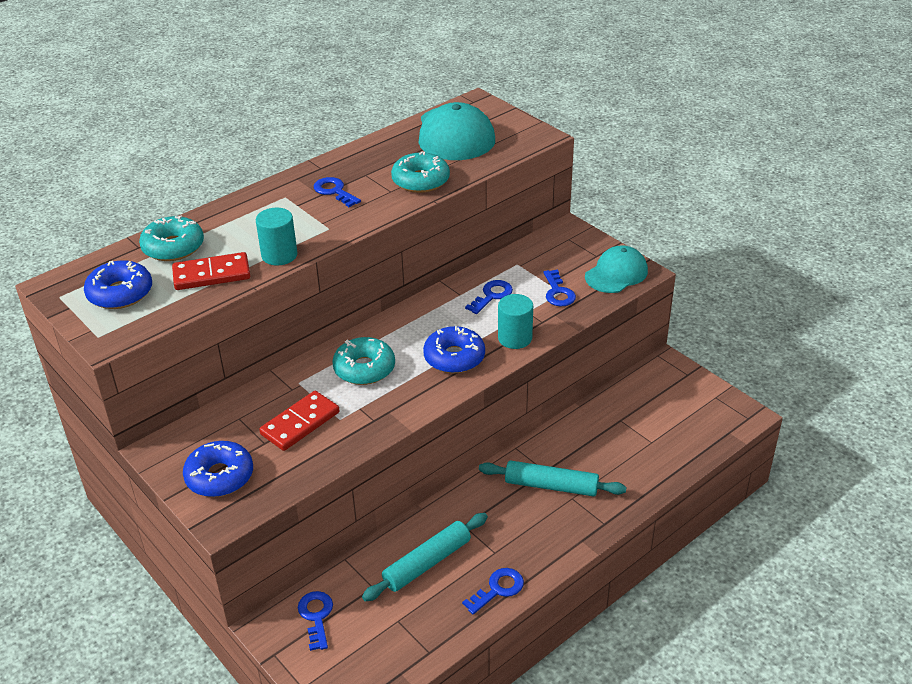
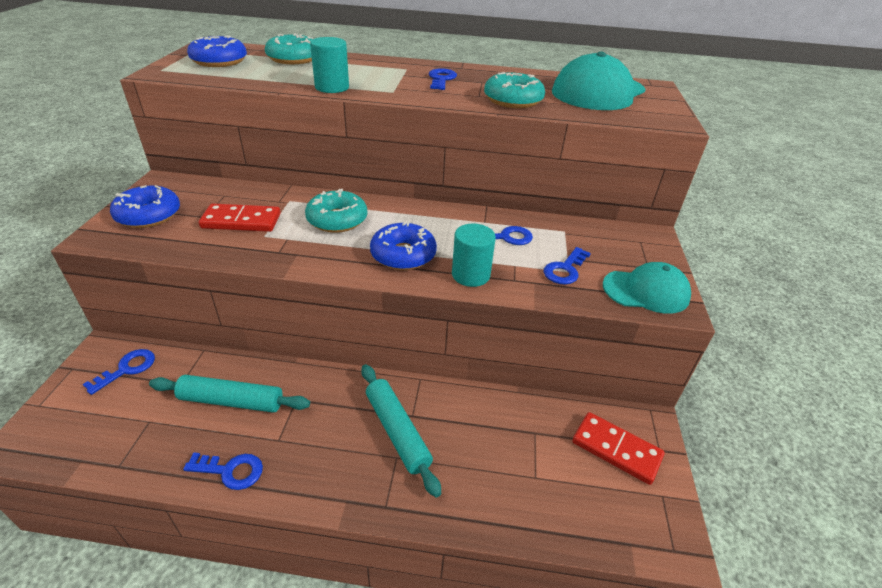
camera: 45 degrees right, 0 degrees up
(211, 275) = (276, 76): red domino -> red domino (616, 449)

